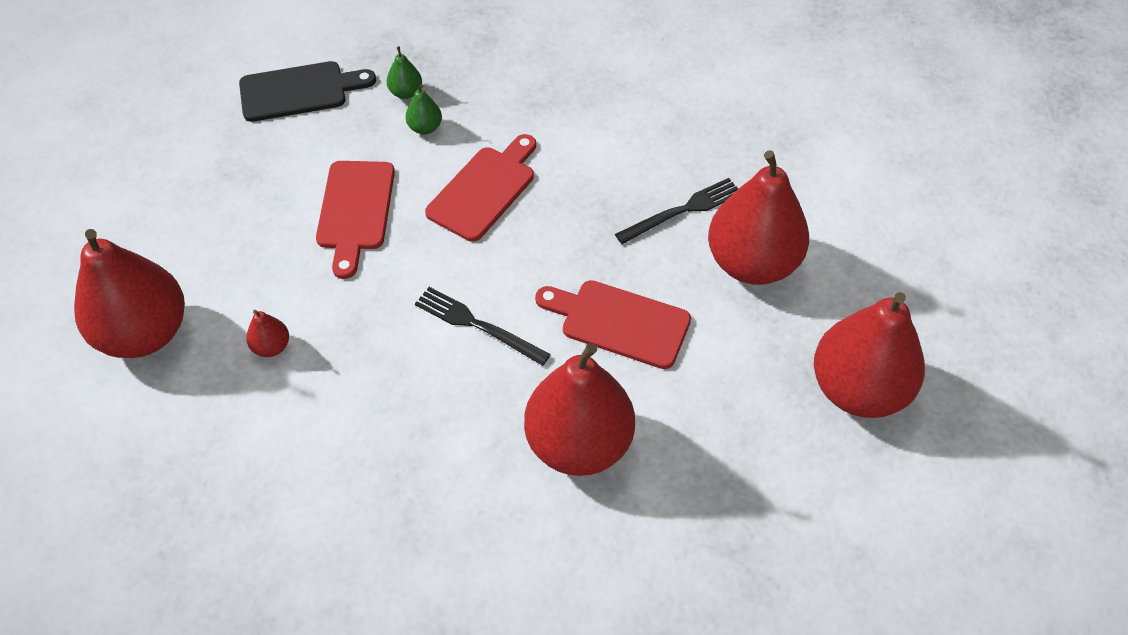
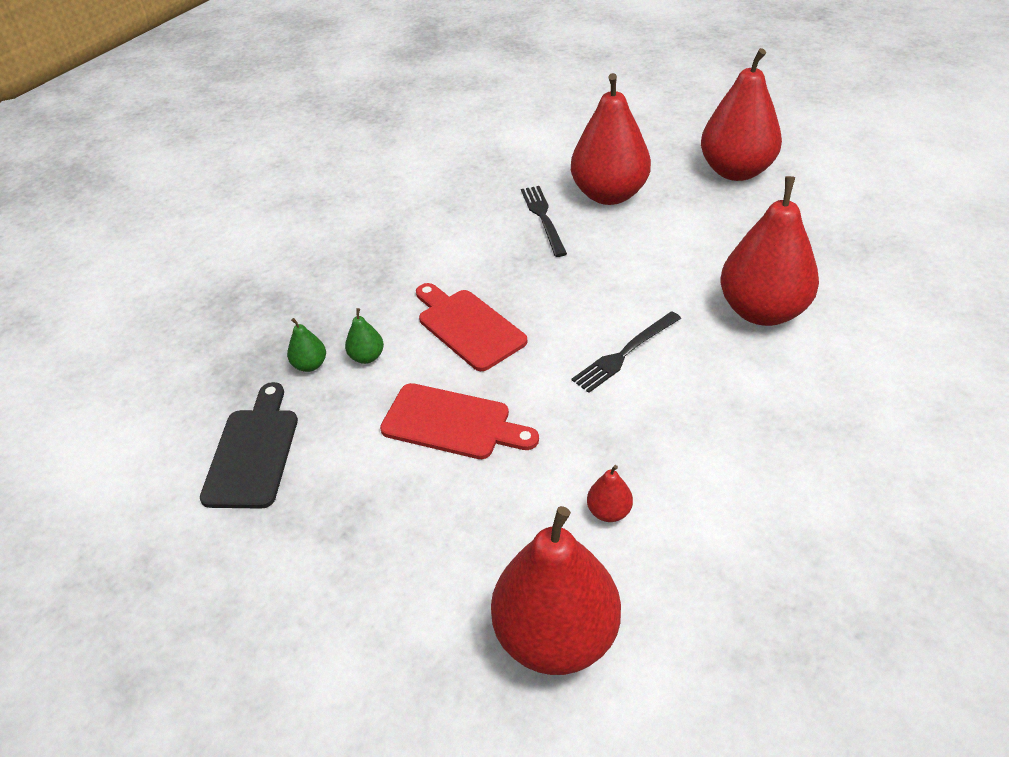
camera: 70 degrees left, 10 degrees down
(619, 322) = (646, 270): red cutting board -> none

